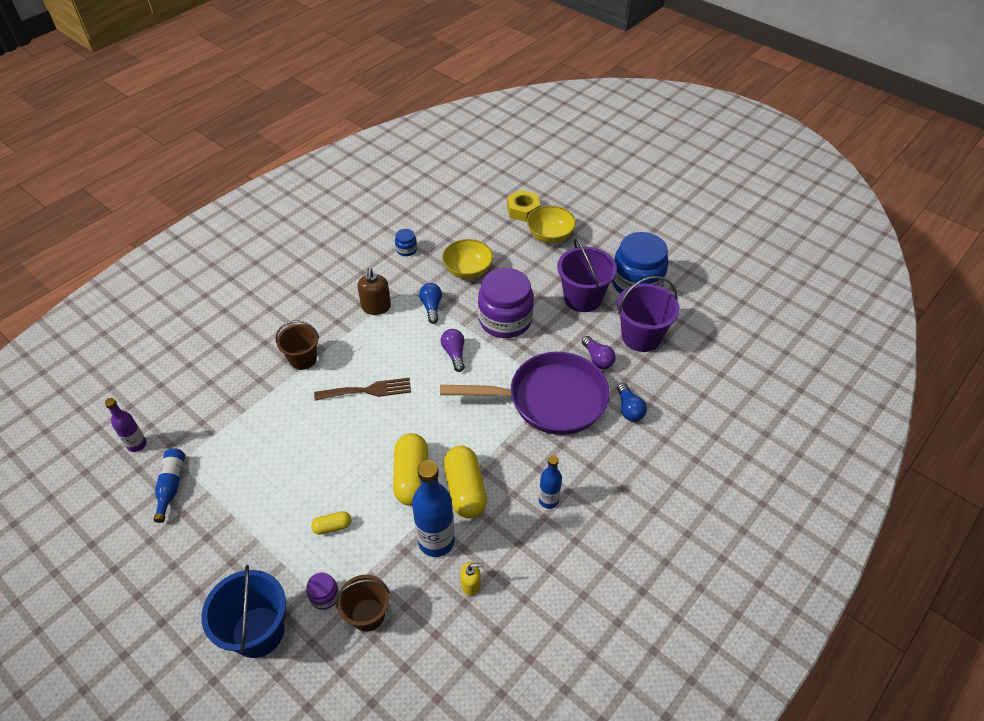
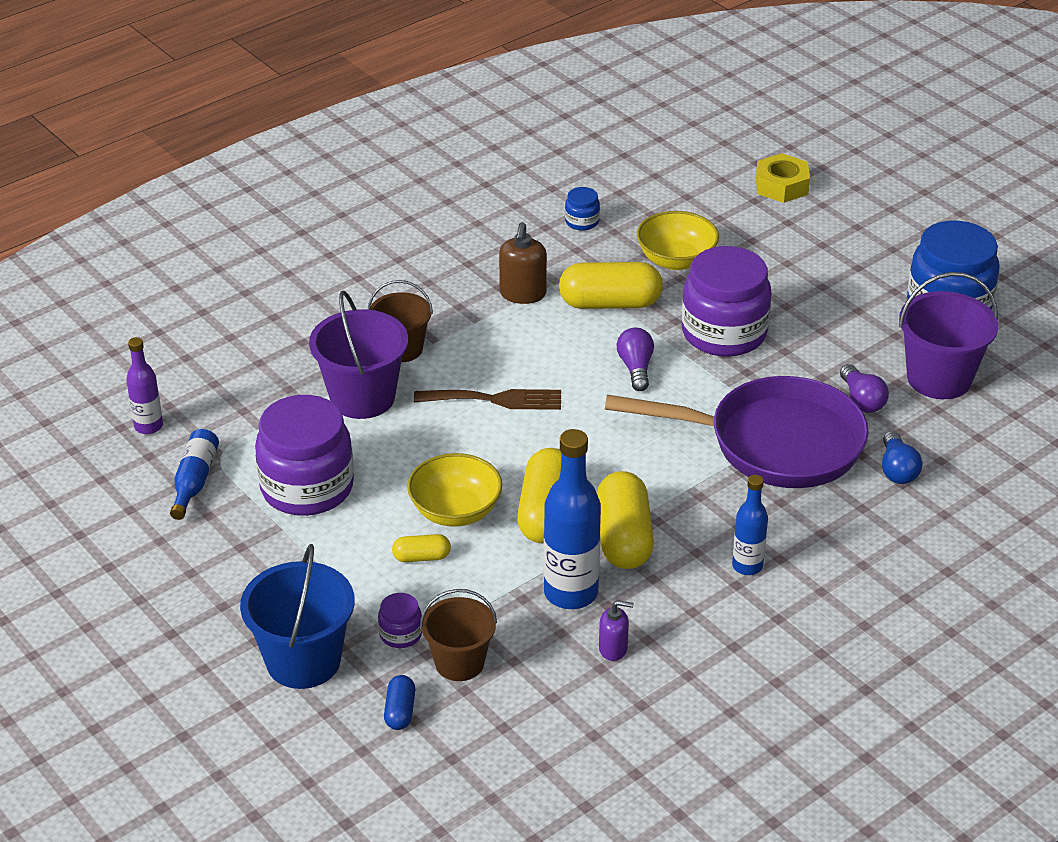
camera: 10 degrees right, 10 degrees down
(249, 480) = (307, 487): none -> purple jar
(330, 666) = (400, 711): none -> blue capsule
(431, 307) = (610, 303): blue light bulb -> yellow capsule
(471, 584) = (613, 649): yellow soap dispenser -> purple soap dispenser
(550, 236) = (819, 226): yellow bowl -> yellow bowl (455, 511)
(582, 298) = (855, 317): purple bucket -> purple bucket (362, 397)

